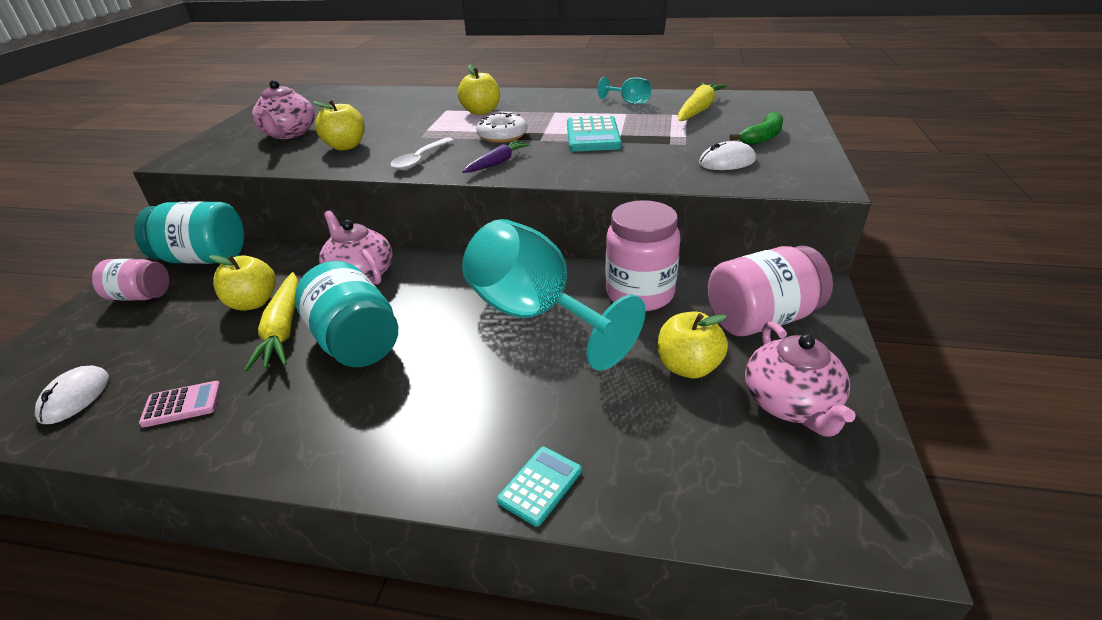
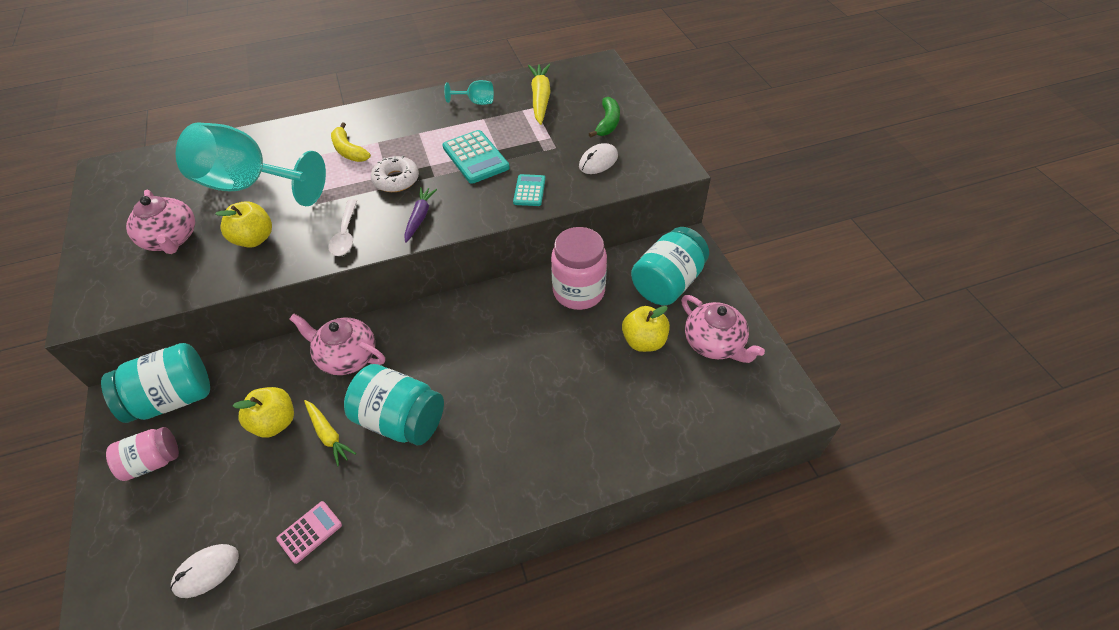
camera: 30 degrees left, 15 degrees up
(75, 397) = (206, 571): white mouse -> white mouse turned 75 degrees clockwise
(283, 329) = (328, 435): yellow carrot -> yellow carrot, size x0.65
(481, 112) = (348, 151): yellow apple -> yellow banana
(535, 315) = (518, 339): turquoise goblet -> turquoise goblet (249, 185)
(540, 485) = (609, 465): turquoise calculator -> turquoise calculator (529, 191)
(761, 319) = (667, 283): pink jar -> turquoise jar

